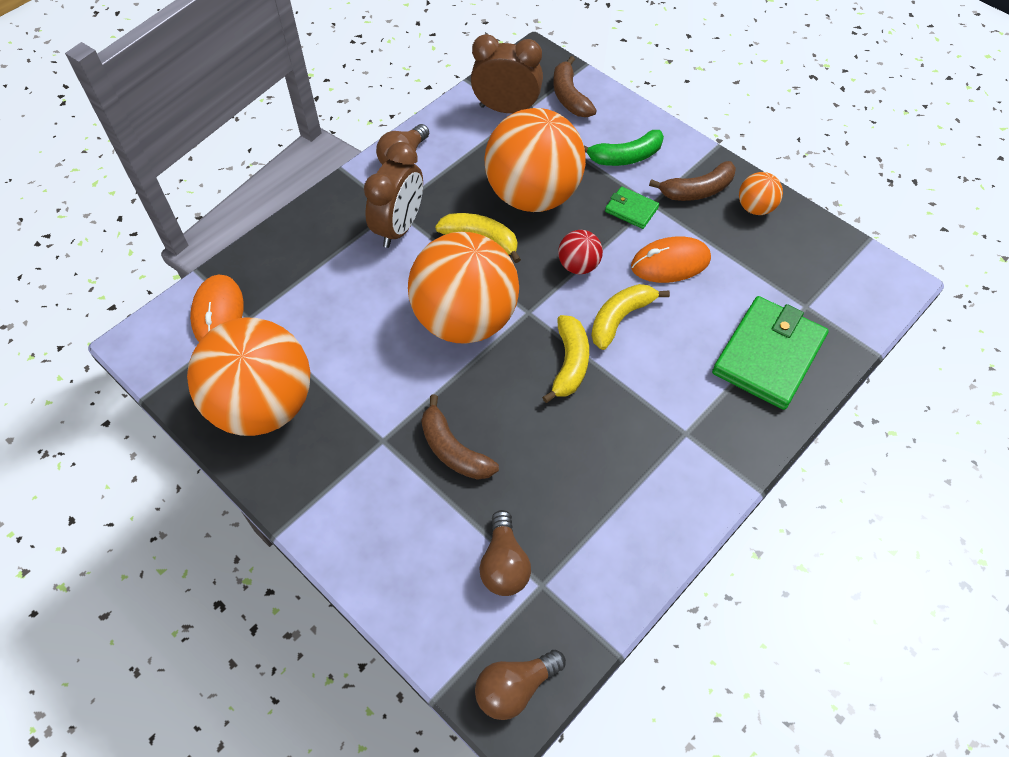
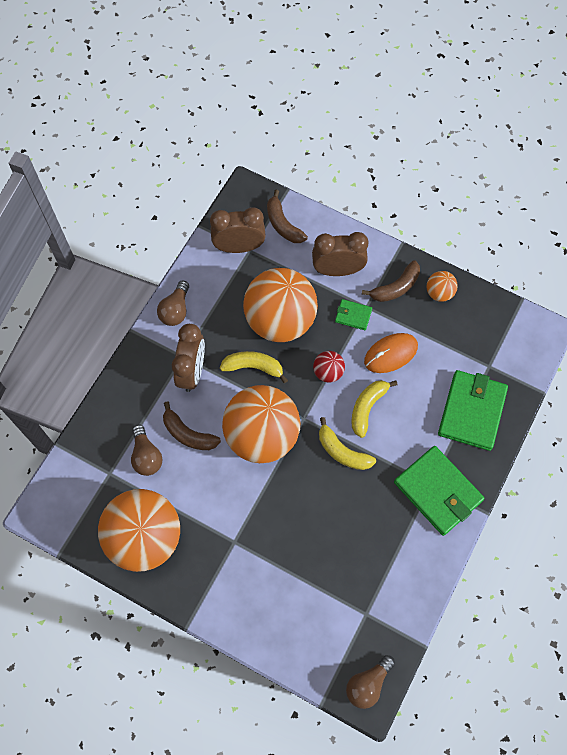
camera: 15 degrees left, 10 degrees up
(218, 313) = (86, 475): orange mouse -> none
(453, 450) = (283, 536): brown banana -> brown banana (188, 434)
(504, 564) = (339, 606): brown light bulb -> brown light bulb (146, 456)
(570, 363) = (342, 451): yellow banana -> yellow banana turned 135 degrees clockwise
(625, 157) = (338, 270): green banana -> brown clock
(694, 445) = (438, 491): none -> green wallet

